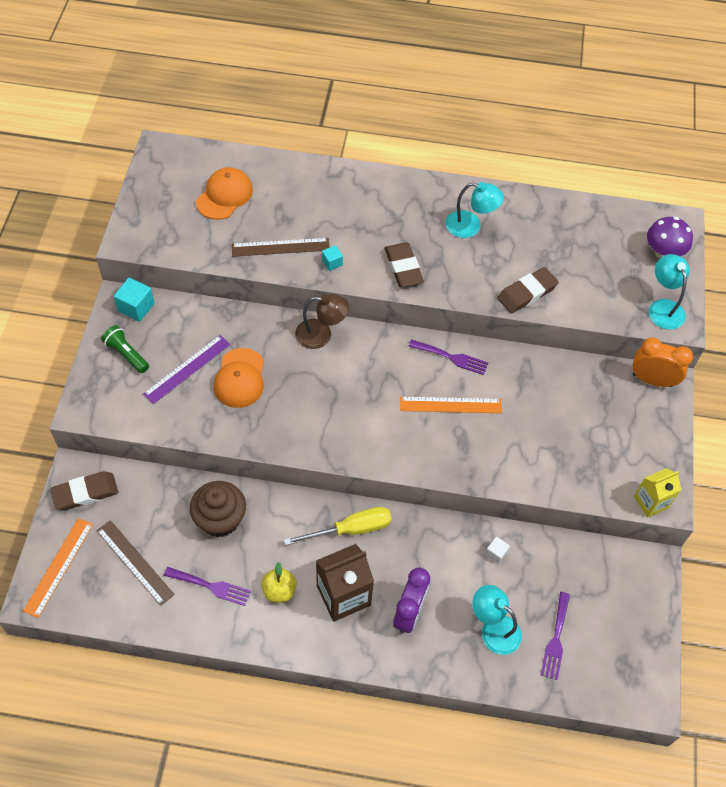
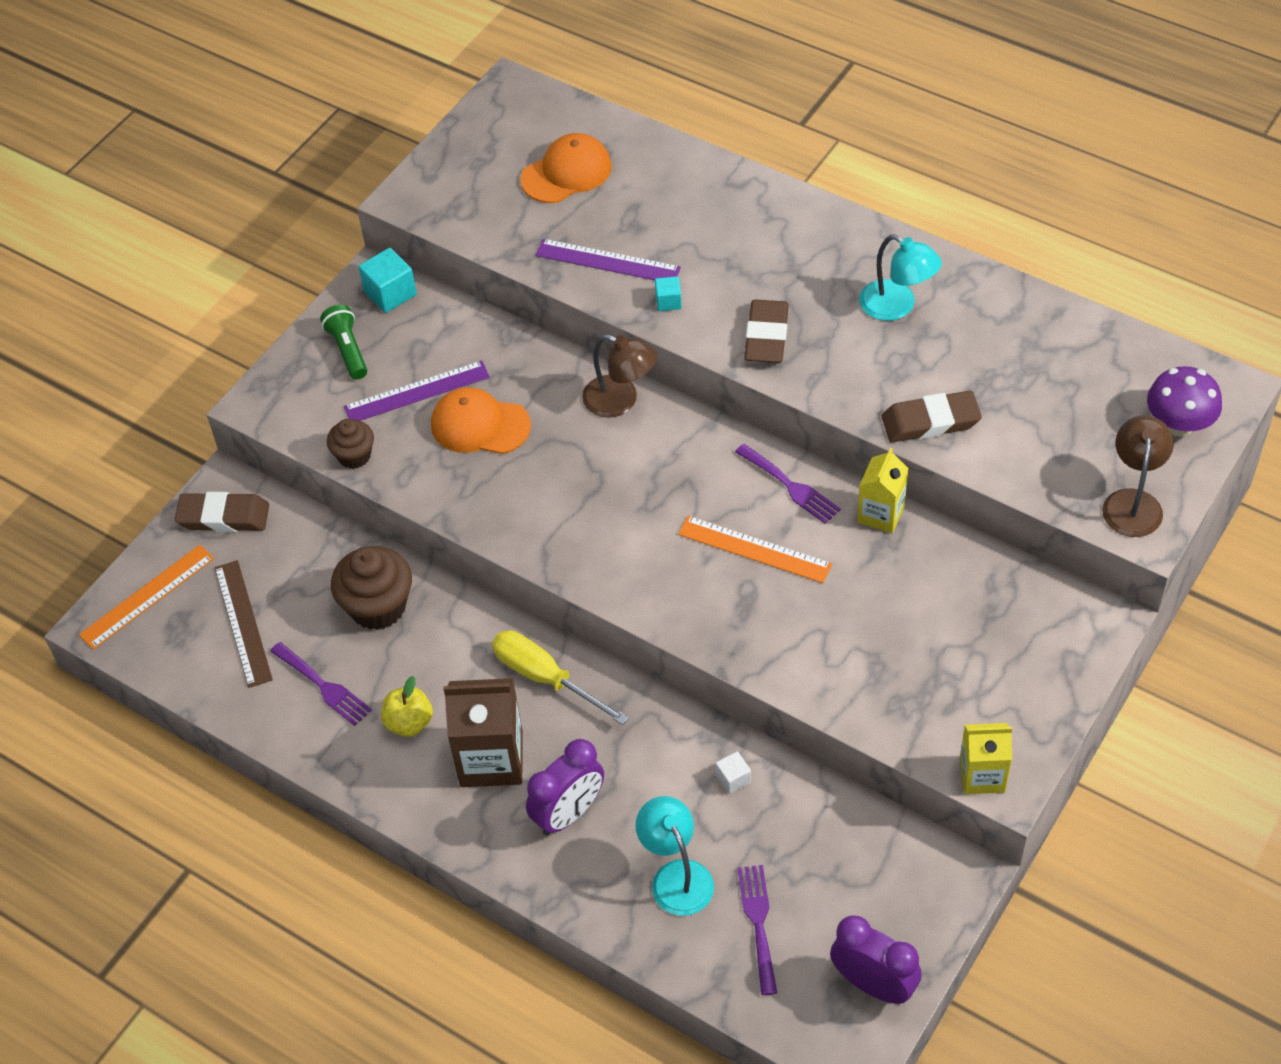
camera: 30 degrees right, 5 degrees down
(167, 425) = (354, 456): none -> brown cupcake
(240, 378) = (480, 425): orange cap -> orange cap turned 75 degrees clockwise
(280, 247) = (607, 262): brown ruler -> purple ruler
(351, 529) = (545, 678): yellow screwdriver -> yellow screwdriver turned 150 degrees counterclockwise
(512, 358) = (880, 514): none -> yellow carton
(556, 639) = (758, 922): purple fork -> purple fork turned 135 degrees clockwise
(639, 652) = (873, 984): none -> purple clock
(652, 380) = (1081, 609): orange clock -> none
(663, 307) = (1133, 502): turquoise lamp -> brown lamp

